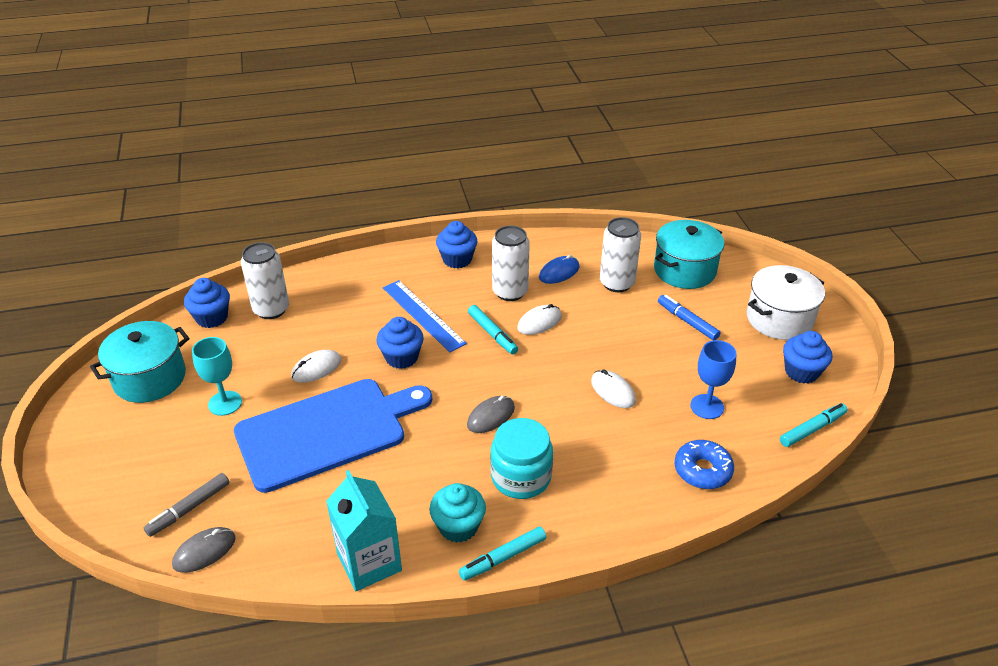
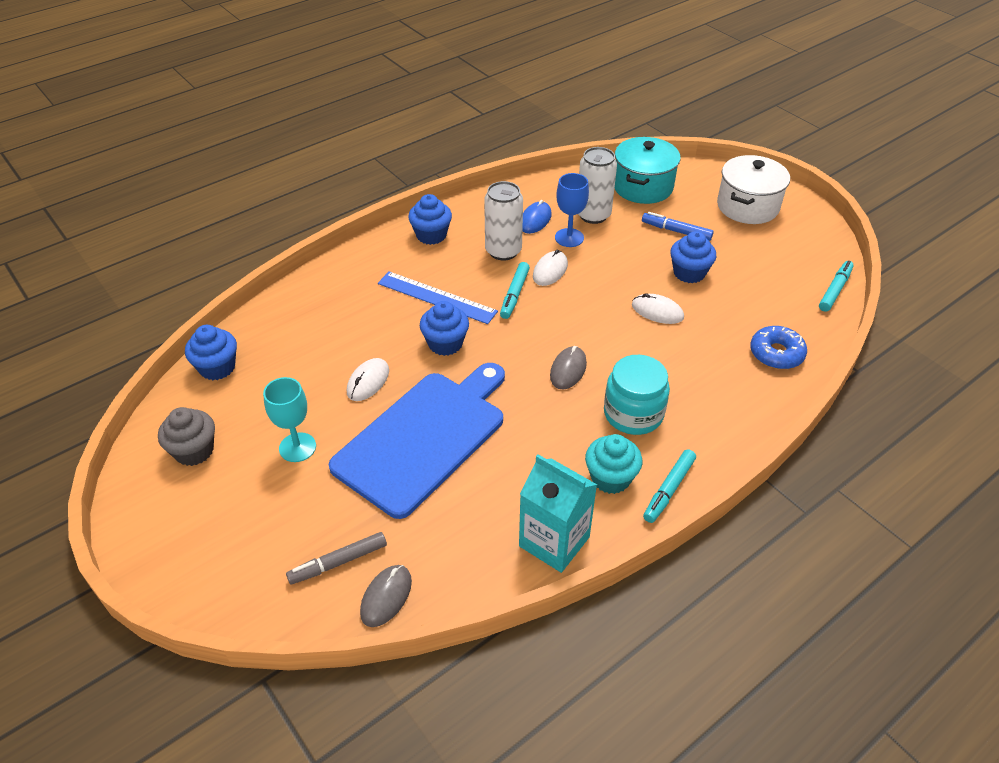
camera: 25 degrees left, 5 degrees up
(150, 378) = (194, 451): turquoise pot -> grey cupcake
(190, 508) = (339, 562): grey marker -> grey marker turned 45 degrees clockwise
(271, 309) = (276, 339): white can -> none
(492, 333) = (515, 294): turquoise marker -> turquoise marker turned 75 degrees clockwise
(707, 406) = (742, 299): blue goblet -> blue goblet (569, 238)
(801, 372) = (795, 245): blue cupcake -> blue cupcake (689, 273)

